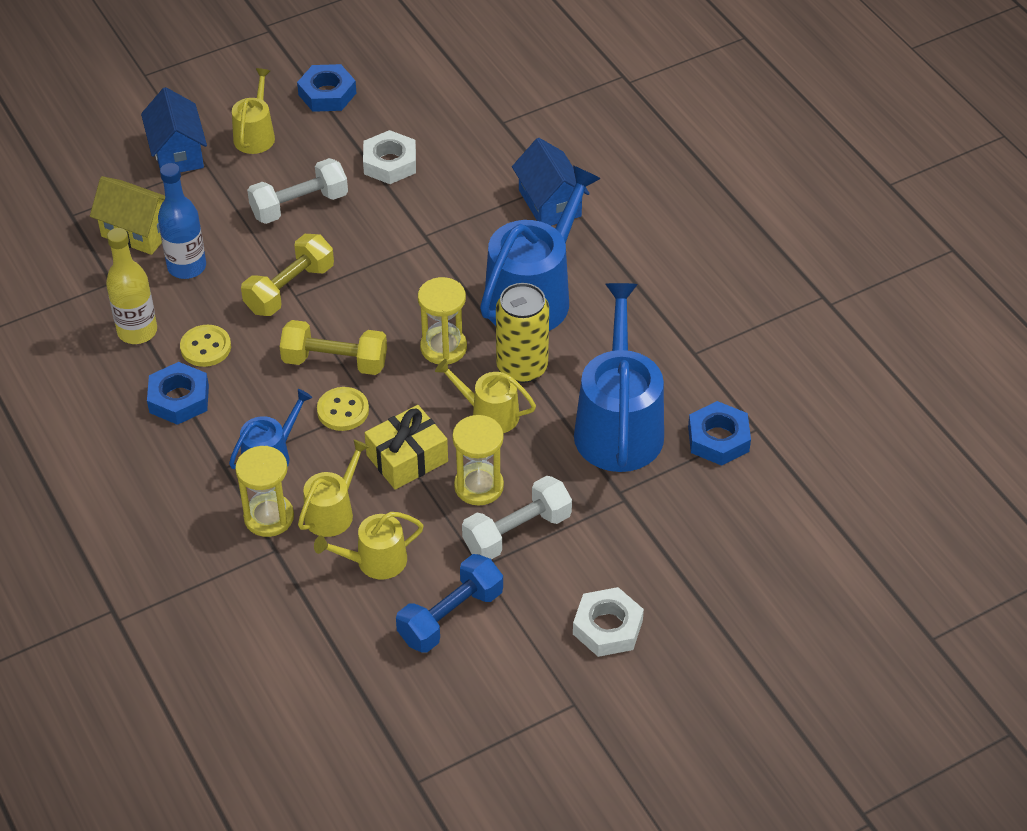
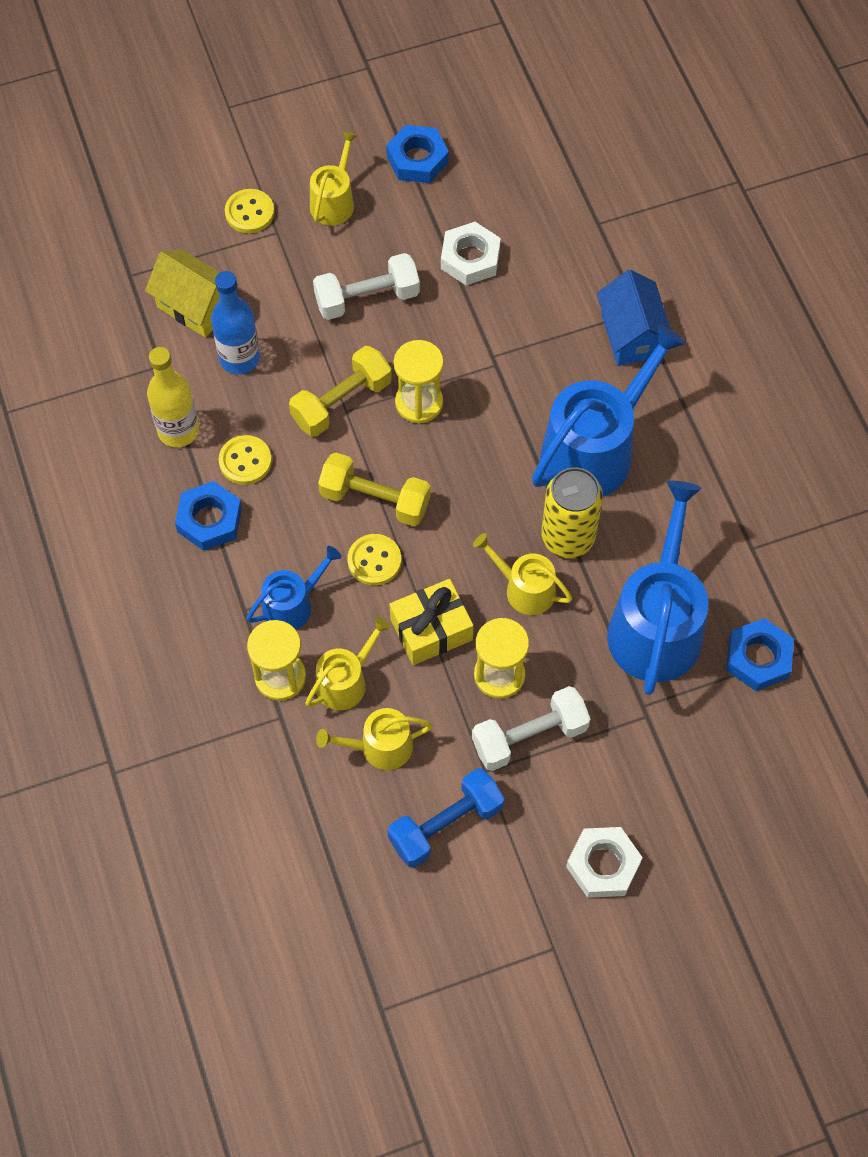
camera: 10 degrees right, 15 degrees up
(177, 153) = (249, 212): blue house -> yellow button
(443, 347) = (490, 500): yellow hourglass -> yellow hourglass (419, 402)

